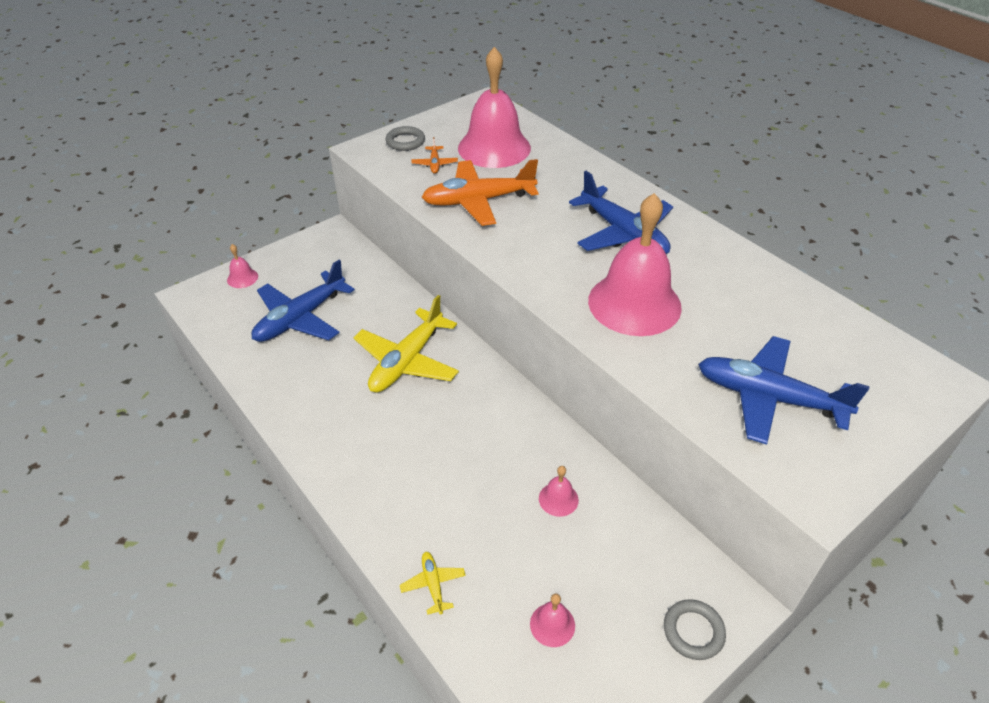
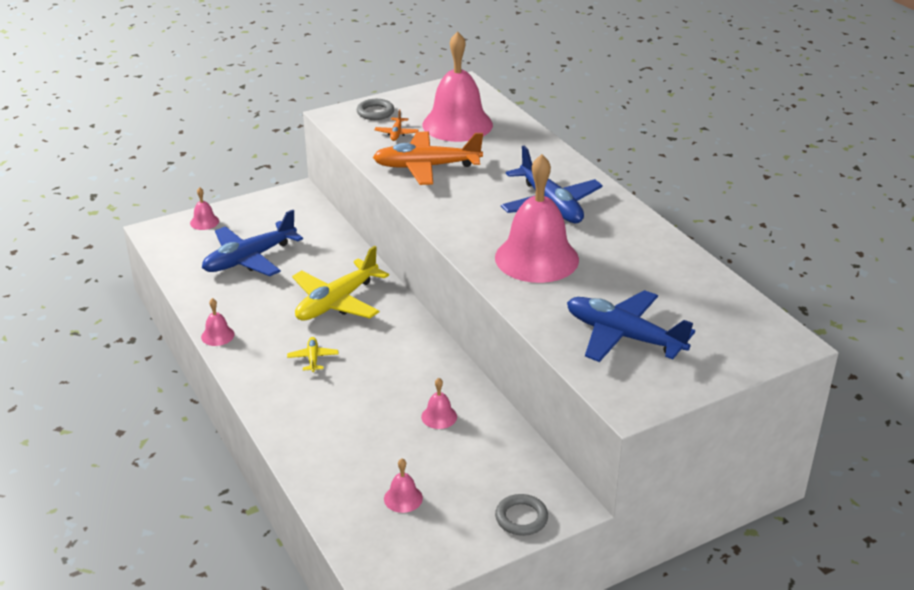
camera: 10 degrees right, 10 degrees down
(286, 422) = (217, 335): none -> pink bell
(433, 584) = (312, 460): yellow plane -> yellow plane (313, 358)

